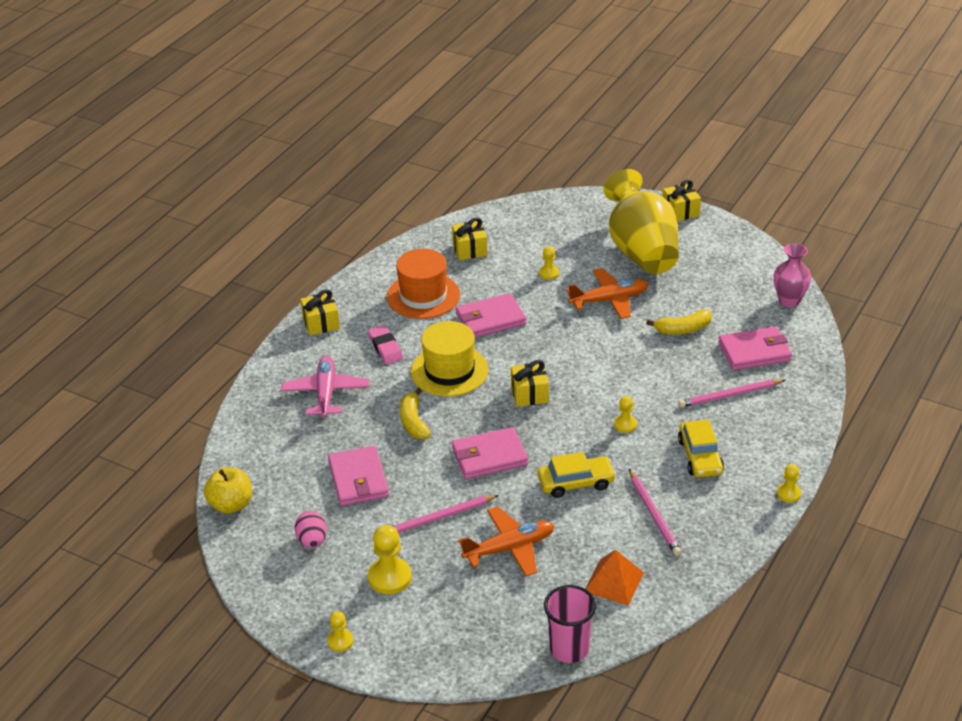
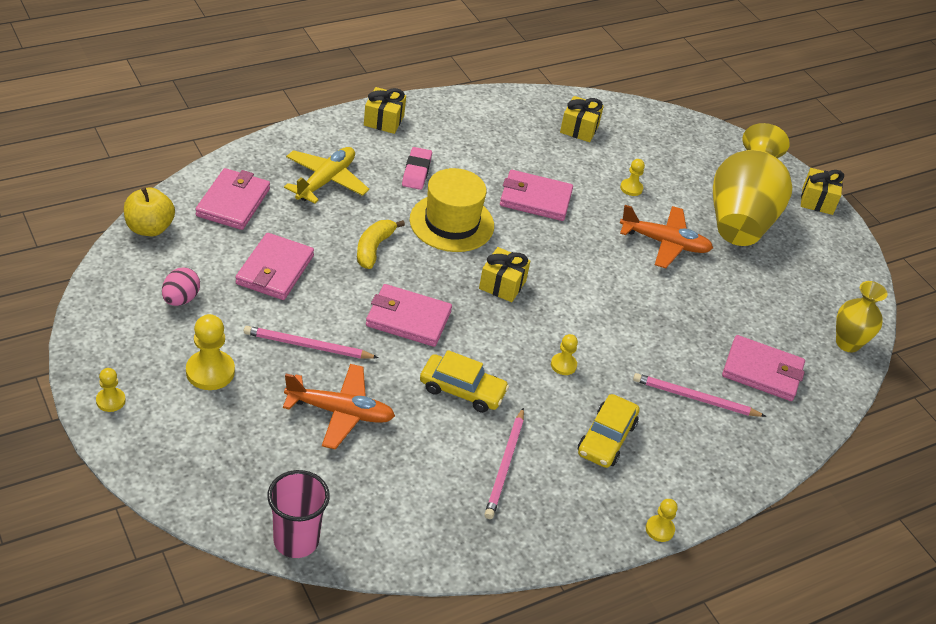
camera: 25 degrees right, 5 degrees up
(274, 449) = (233, 202): none -> pink wallet
(326, 393) = (326, 181): pink plane -> yellow plane
(423, 296) = (496, 146): orange hat -> none
(614, 582) = (402, 505): orange pyramid -> none
(683, 329) = (710, 309): yellow banana -> none
(789, 300) = (847, 343): pink vase -> yellow vase

